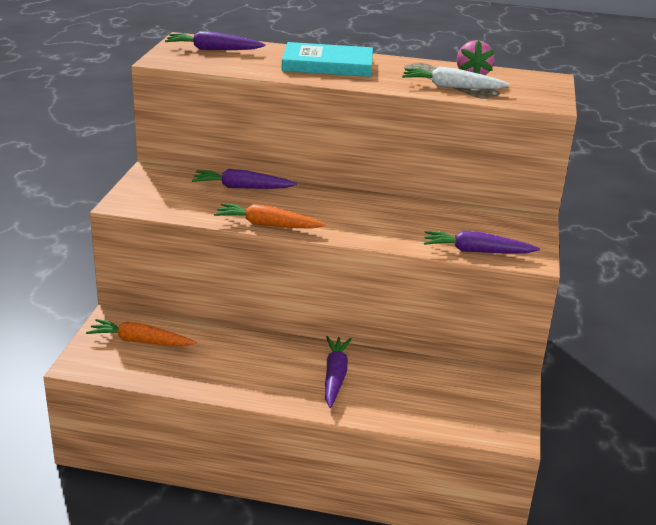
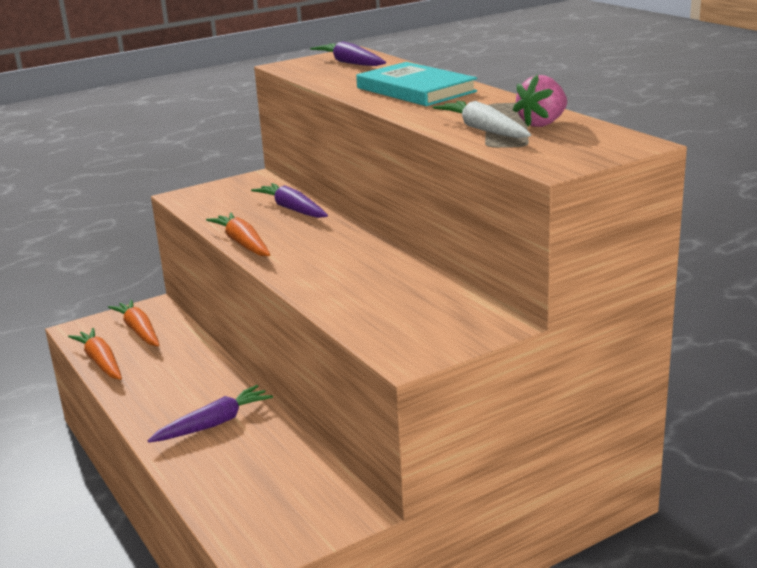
camera: 50 degrees right, 5 degrees down
(159, 377) = (101, 362): none -> orange carrot
(476, 251) = (367, 329): purple carrot -> none

